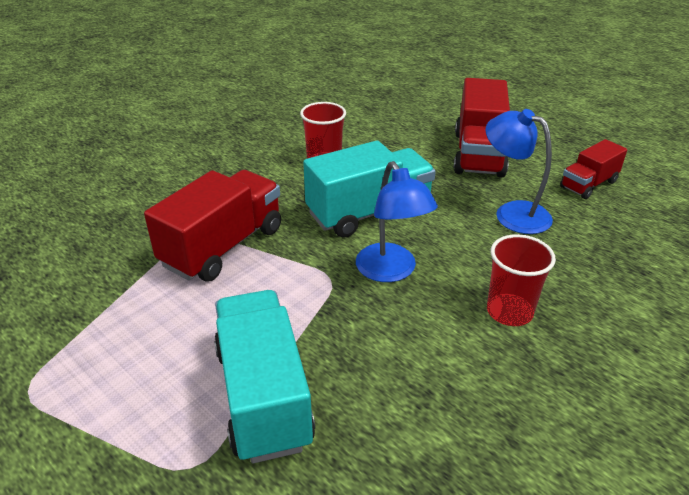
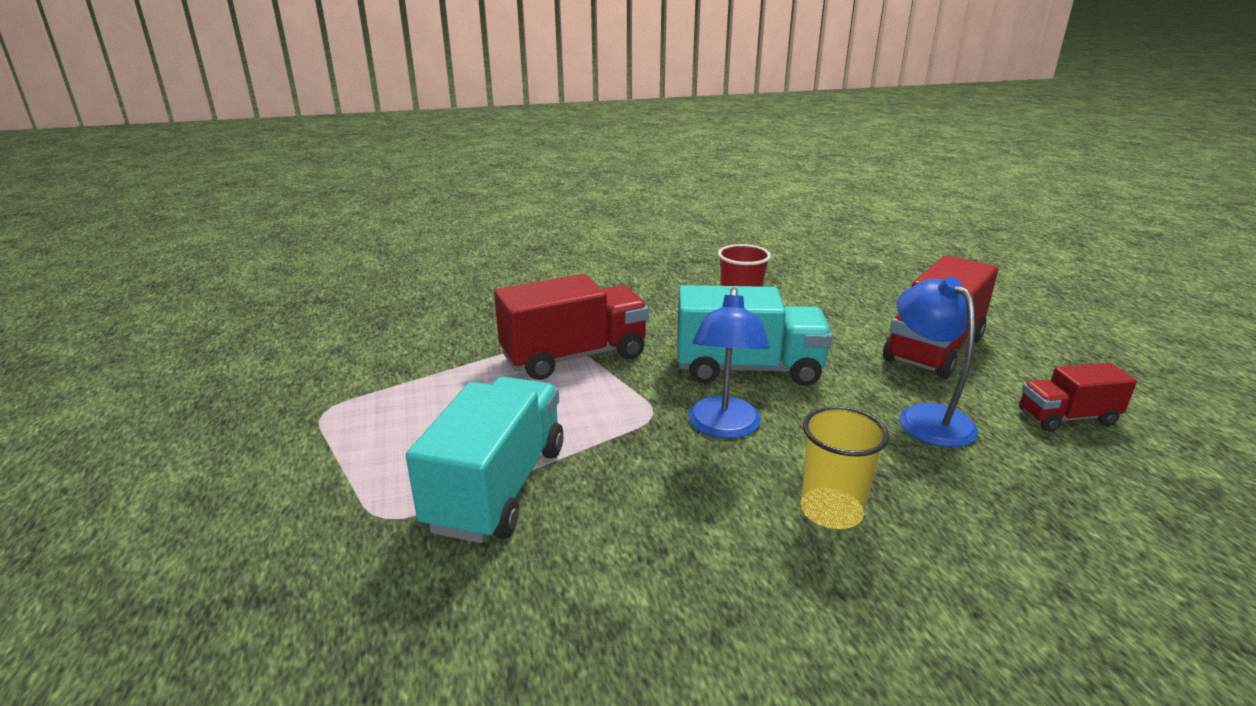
camera: 30 degrees right, 10 degrees down
(509, 311) = (831, 511): red cup -> yellow cup

